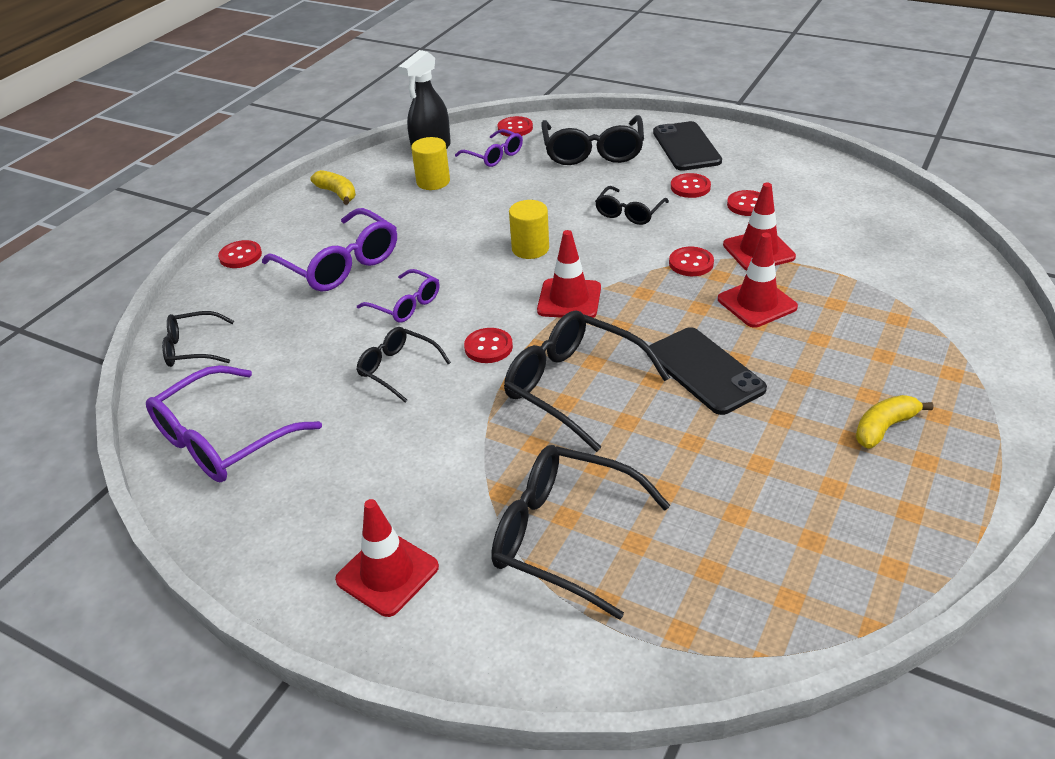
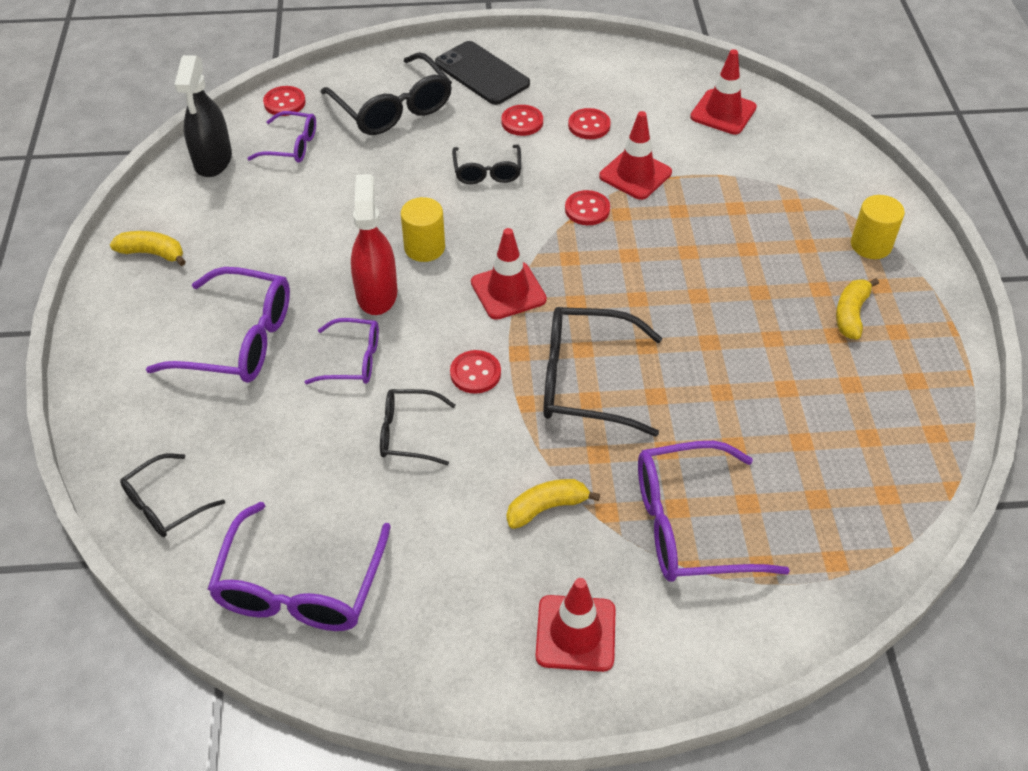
camera: 35 degrees left, 10 degrees up
(240, 256) = (110, 374): red button -> none
(433, 182) = (251, 201): yellow cylinder -> yellow cylinder (871, 245)
(453, 467) = (546, 508): none -> yellow banana
(465, 267) = (377, 293): none -> red spray bottle
(565, 536) = (691, 525): black glasses -> purple glasses
(705, 371) = (681, 318): black phone -> none
(757, 303) = (673, 232): red traffic cone -> red traffic cone (723, 112)

